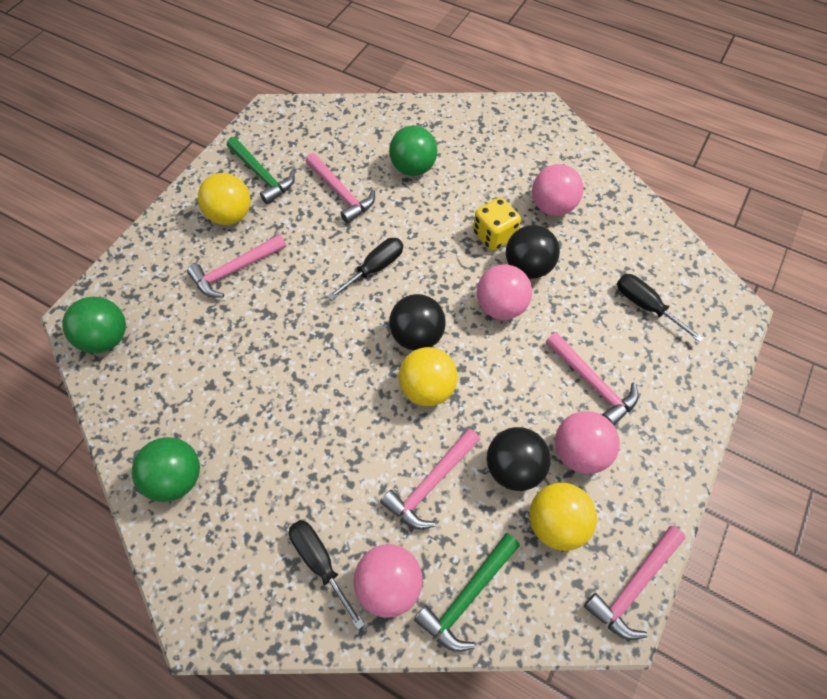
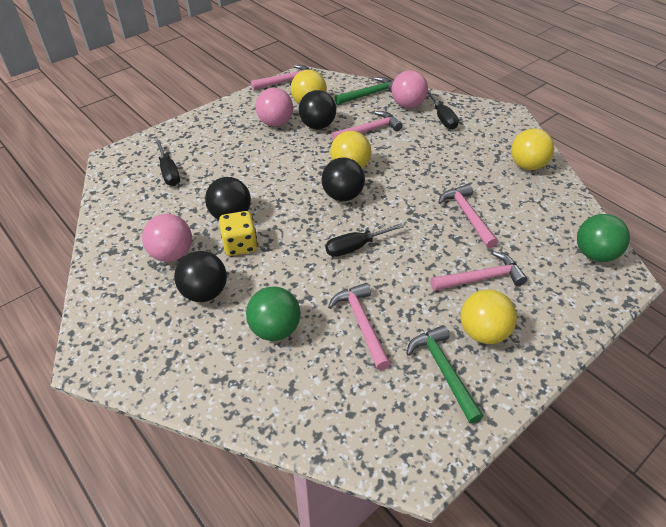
camera: 160 degrees left, 15 degrees down
(177, 478) = (527, 165): green ball -> yellow ball
(493, 180) = (205, 292): none -> black ball
(500, 306) = (270, 197): pink ball -> none
(592, 383) = (242, 146): pink hammer -> pink hammer (467, 215)

